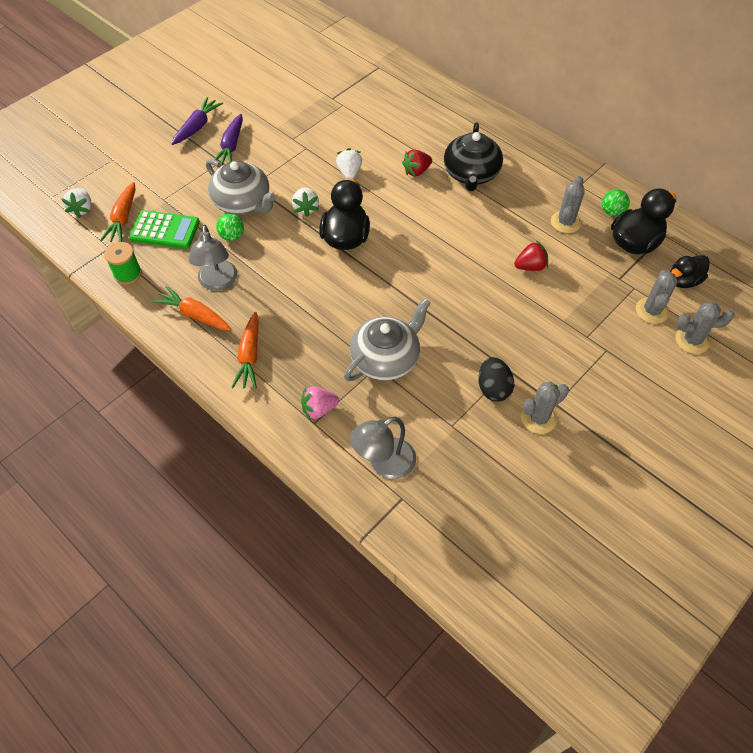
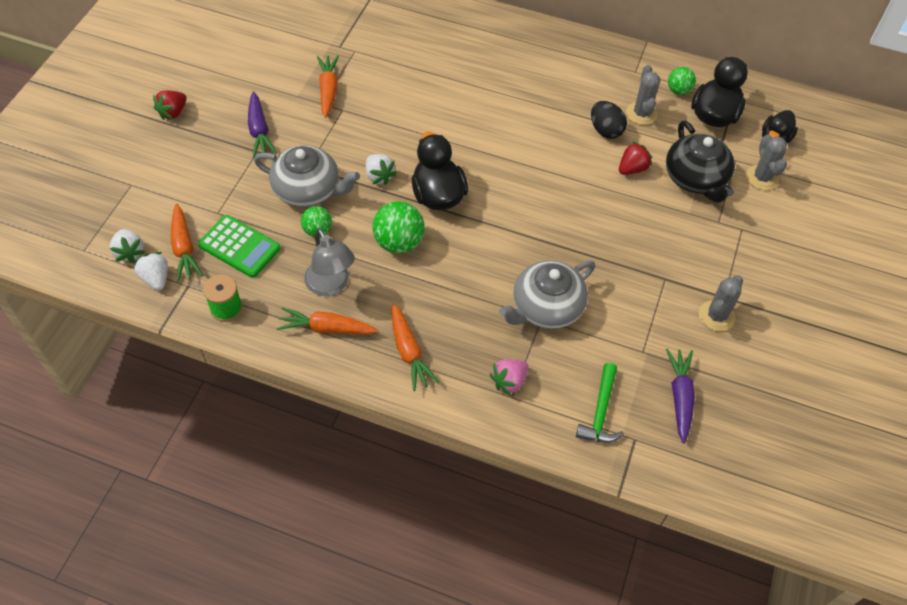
camera: 25 degrees left, 0 degrees up
(165, 230) = (239, 247): green calculator -> green calculator turned 45 degrees clockwise
(197, 126) = (208, 119): purple carrot -> purple carrot (680, 397)
(291, 266) = (399, 242): none -> green ball
(303, 130) = (328, 90): none -> orange carrot
(349, 173) = (403, 124): white strawberry -> white strawberry (156, 278)
(384, 463) = (600, 412): grey lamp -> green hammer
(386, 359) = (546, 307): grey teapot -> grey teapot turned 150 degrees counterclockwise
(416, 171) = (471, 102): red strawberry -> red strawberry (173, 112)
(471, 174) = (526, 90): black teapot -> black teapot (695, 178)
(493, 388) = (661, 302): black egg -> black egg (605, 130)
(692, 340) = (809, 195): grey cactus -> none

